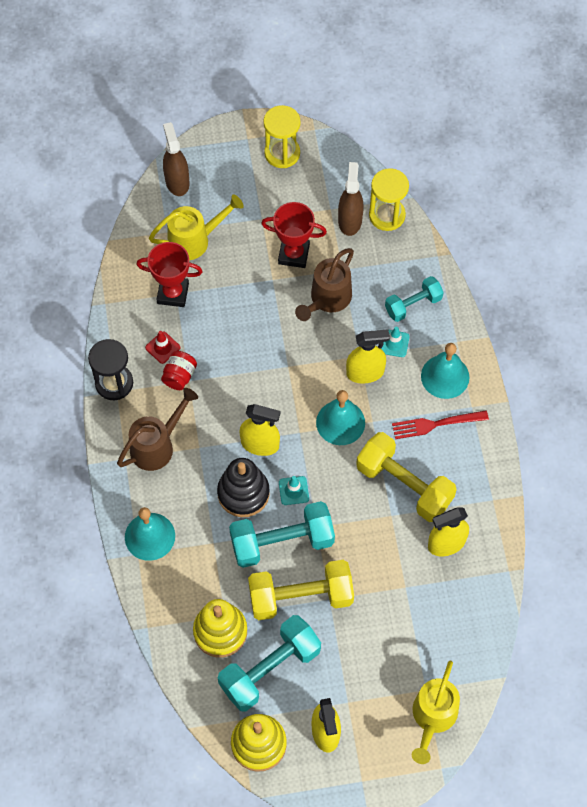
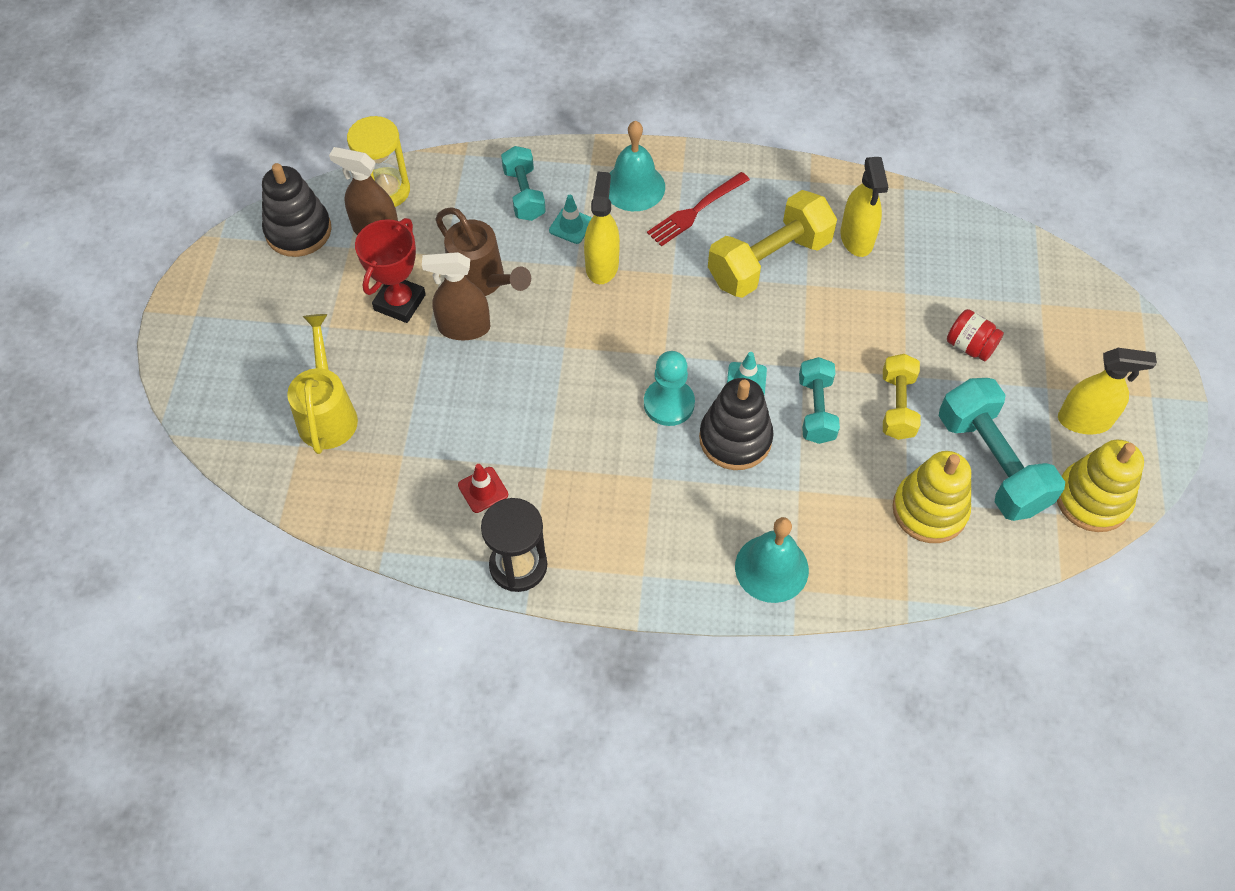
camera: 75 degrees left, 5 degrees down
(157, 445) = (634, 529): brown watering can -> none
(173, 293) = (401, 459): red trophy -> none
(177, 182) = (222, 415): brown spray bottle -> brown spray bottle (464, 328)
(179, 376) = (535, 478): red jar -> red jar (969, 346)
(260, 444) = (669, 403): yellow spray bottle -> turquoise pawn
(282, 153) = (238, 280): yellow hourglass -> none
(282, 542) = (816, 410): turquoise dumbbell -> turquoise dumbbell, size x0.60
(301, 597) = (897, 406): yellow dumbbell -> yellow dumbbell, size x0.60
(334, 174) = (298, 231): none -> black stacking toy
(340, 422) = (664, 307): turquoise bell -> none
(432, 718) = (1078, 305): yellow watering can -> none
(436, 424) = (696, 211): red fork -> red fork turned 45 degrees clockwise

